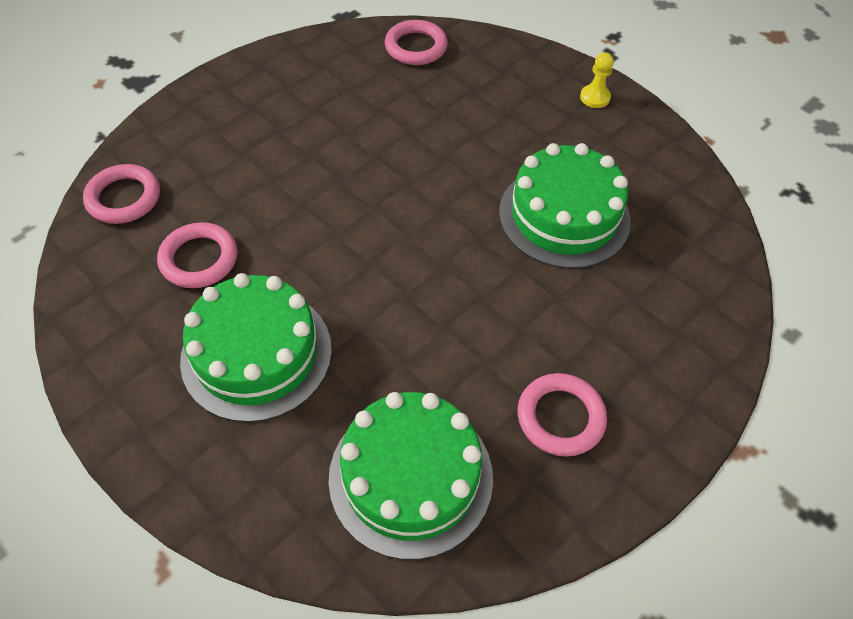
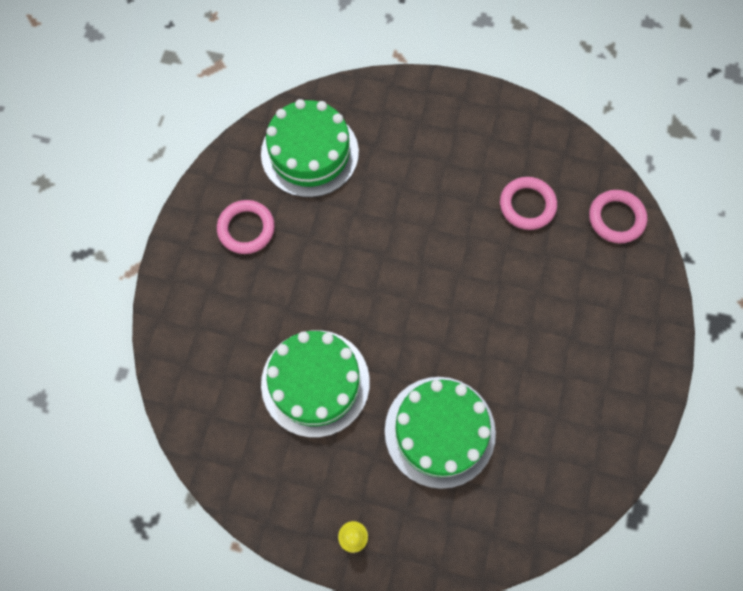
camera: 150 degrees right, 15 degrees up
(256, 354) = (441, 169): green cake -> green cake (439, 431)
(416, 47) = (542, 505): pink ring -> none

